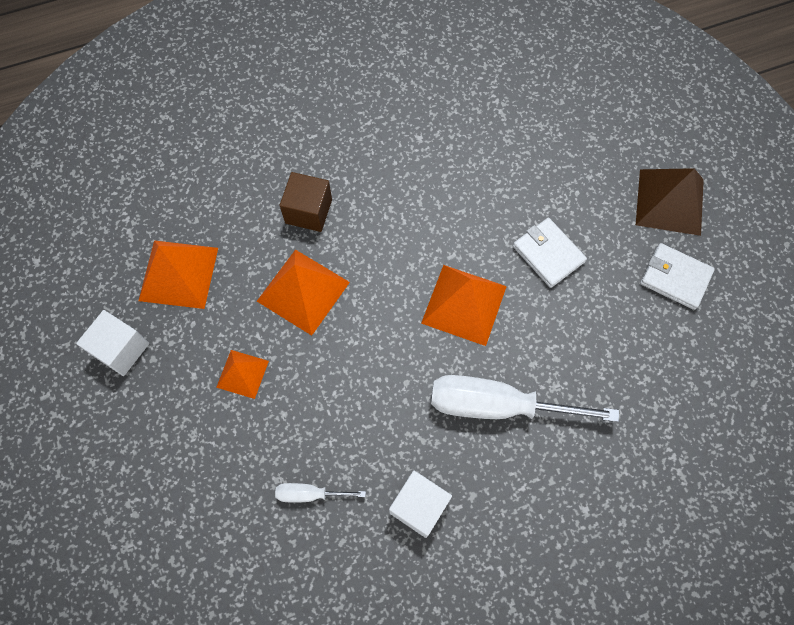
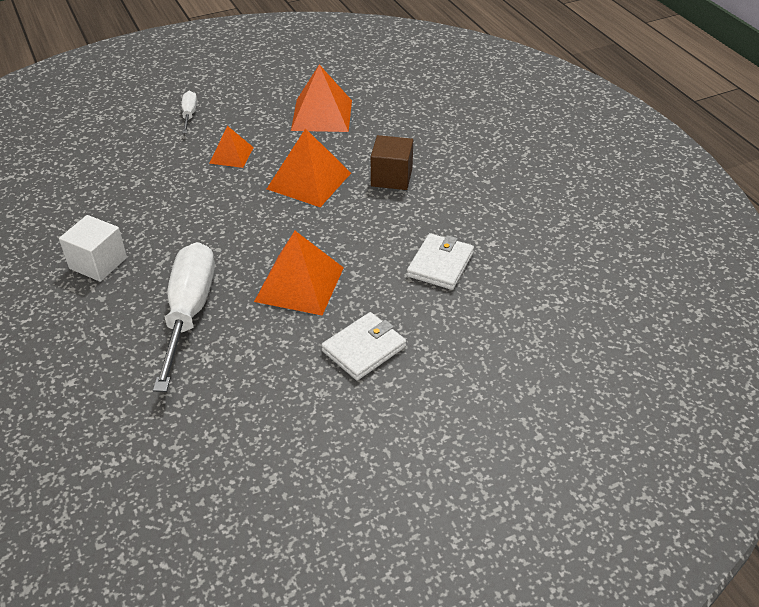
camera: 85 degrees right, 25 degrees down
(121, 349) = (255, 96): white cube -> none
(310, 494) = (122, 199): white screwdriver -> white screwdriver (189, 114)
(670, 201) = (453, 469): brown pyramid -> none
(675, 278) = (342, 471): white wallet -> white wallet (440, 264)

